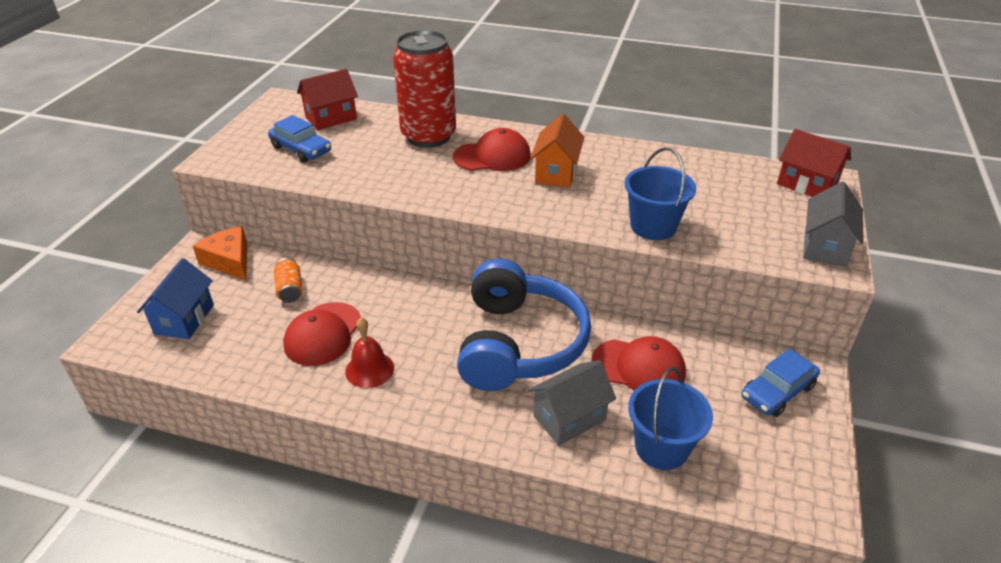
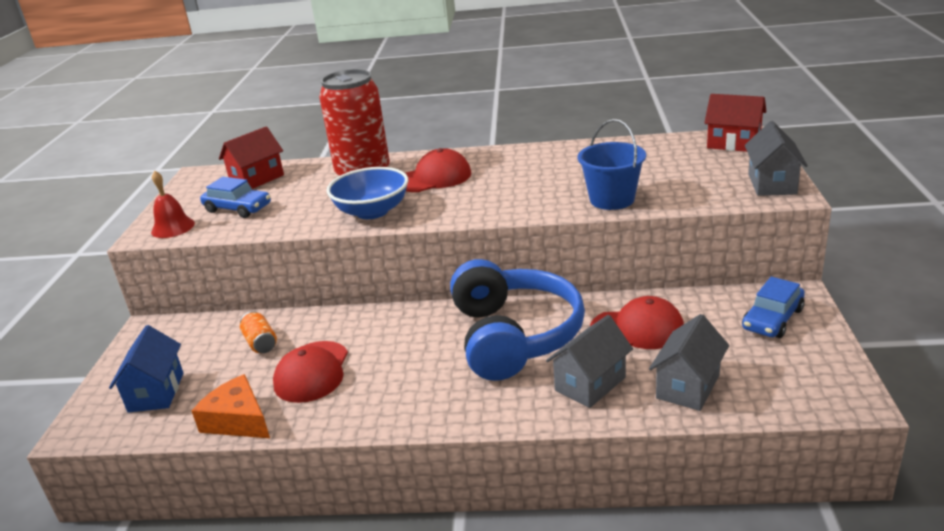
camera: 10 degrees left, 10 degrees down
(229, 261) = (184, 333): orange cheese -> orange cheese (238, 420)
(369, 369) = (373, 390): red bell -> red bell (173, 227)
(419, 183) = (372, 211): none -> blue bowl
(556, 173) = (501, 178): orange house -> none
(661, 447) = (688, 386): blue bucket -> grey house

